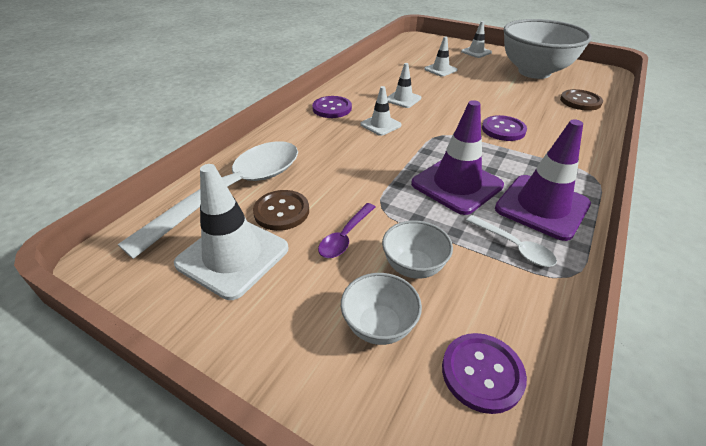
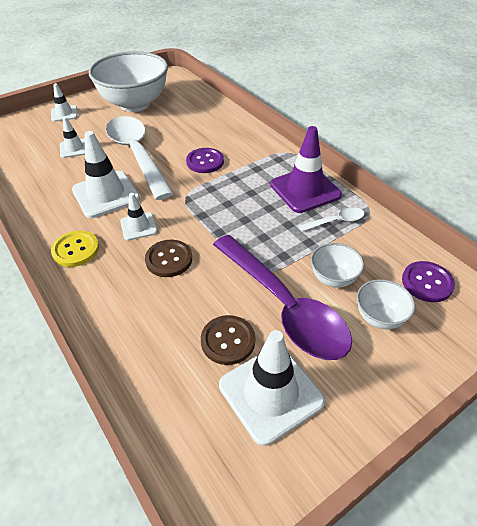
camera: 65 degrees left, 5 degrees up
(233, 192) = (174, 374): white spoon -> white spoon (137, 154)
(332, 108) = (76, 250): purple button -> yellow button
(345, 236) = (283, 306): purple spoon -> purple spoon, size x2.38
(403, 99) = (106, 194): white traffic cone -> white traffic cone, size x1.82
(456, 185) = (257, 218): purple traffic cone -> none
(580, 101) = (198, 108): brown button -> brown button (169, 259)

